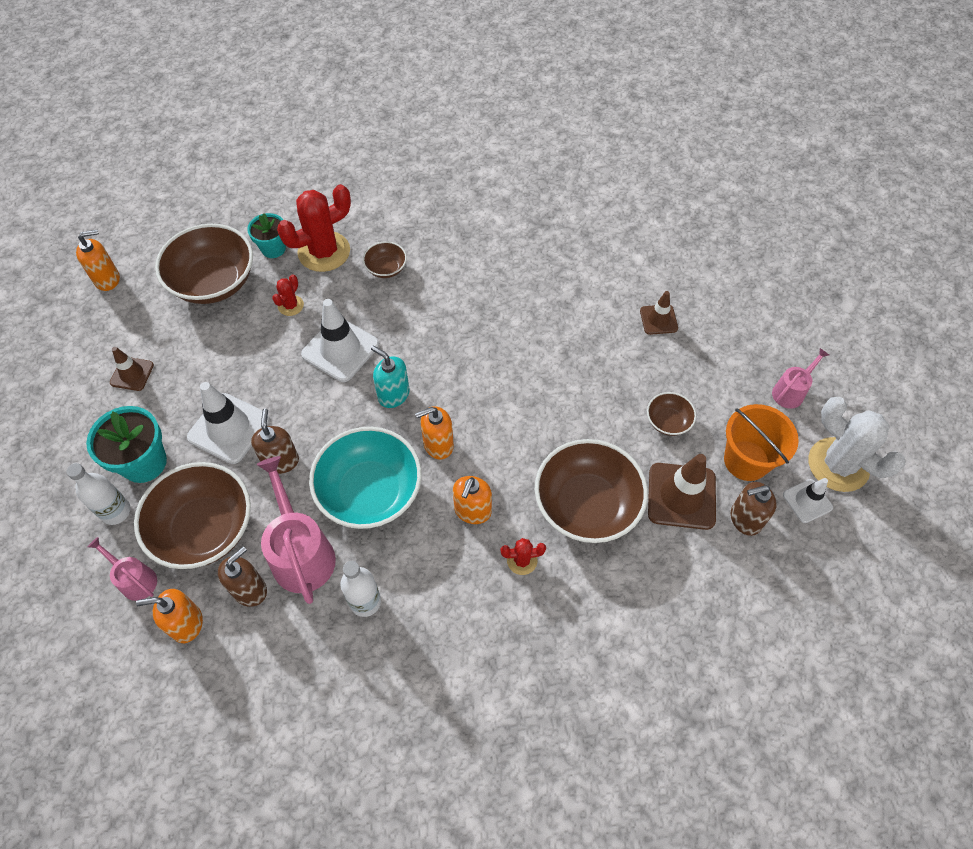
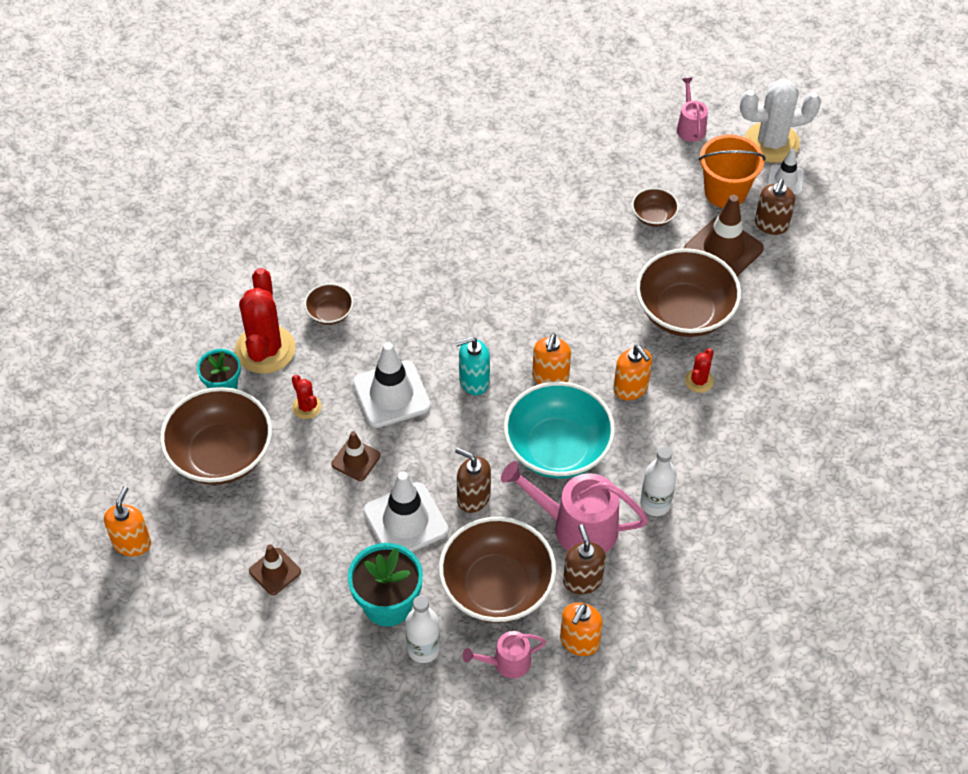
camera: 55 degrees left, 5 degrees down
(658, 319) = (555, 161): brown traffic cone -> brown traffic cone (356, 460)

